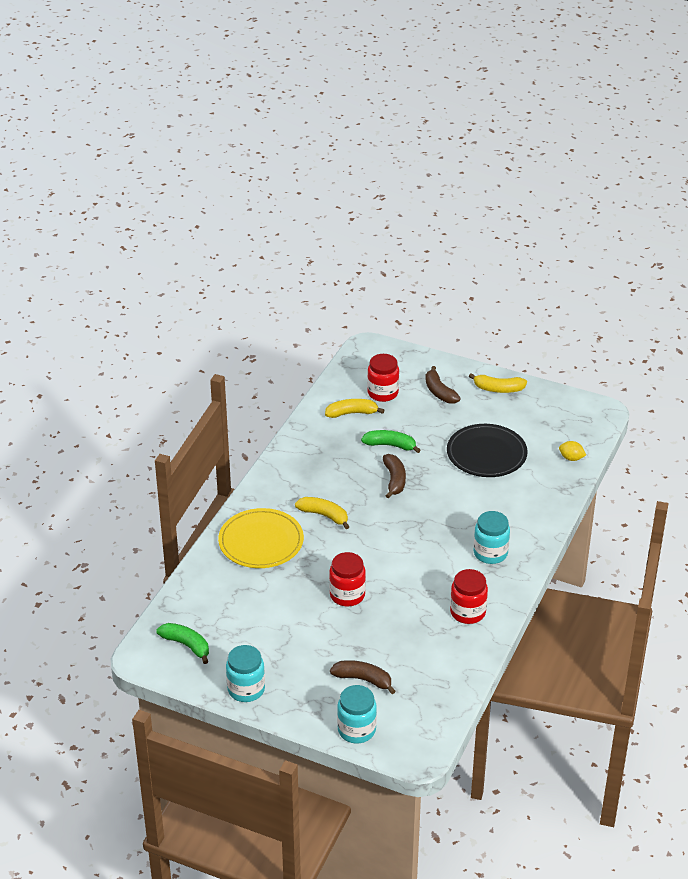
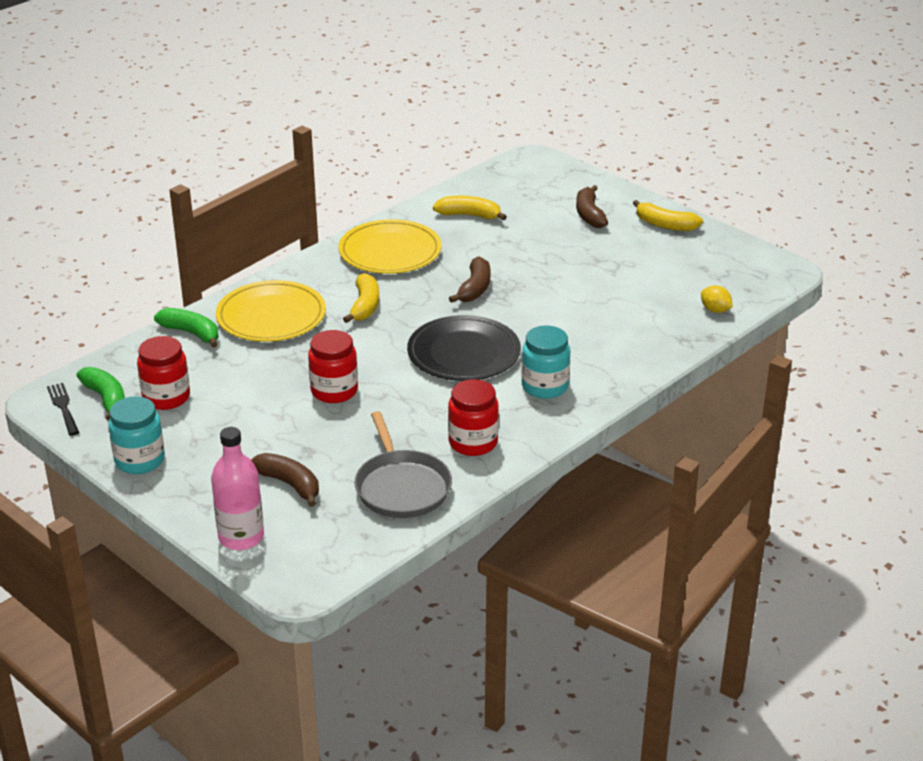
camera: 20 degrees right, 5 degrees down
(159, 660) = (63, 407): none -> black fork
(313, 461) = (390, 251): none -> yellow plate
(324, 515) = (365, 306): yellow banana -> yellow banana turned 45 degrees clockwise
(356, 730) = (241, 537): turquoise jar -> pink bottle
(382, 393) = (519, 203): red jar -> red jar (166, 397)
(390, 445) = (494, 254): green banana -> green banana (191, 333)
(440, 661) = (401, 487): none -> grey pan
(486, 454) = (608, 285): black plate -> black plate (464, 353)

